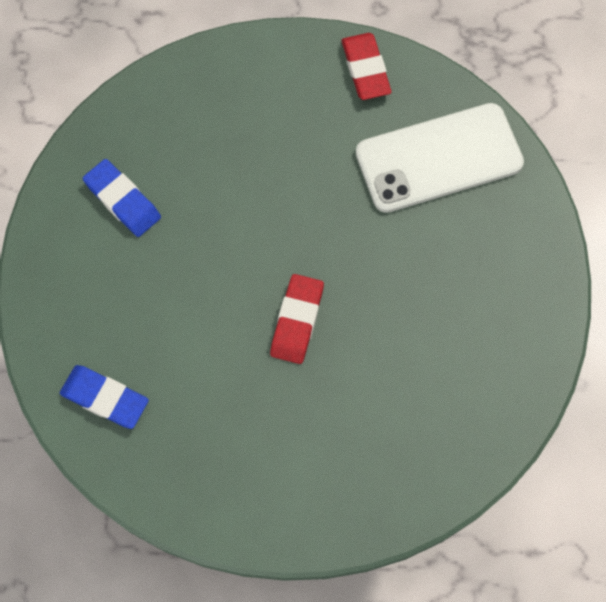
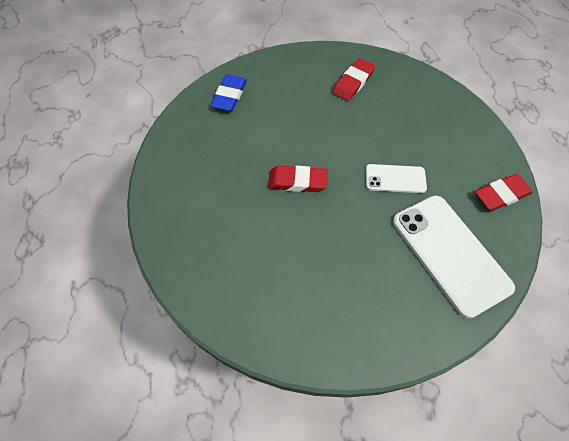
camera: 80 degrees right, 10 degrees down
(123, 200) = (353, 83): blue eraser -> red eraser
(317, 190) = (395, 179): none -> white phone

